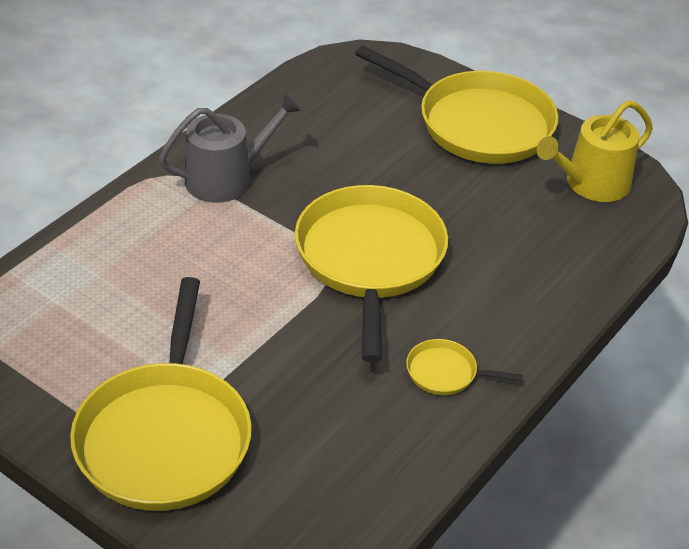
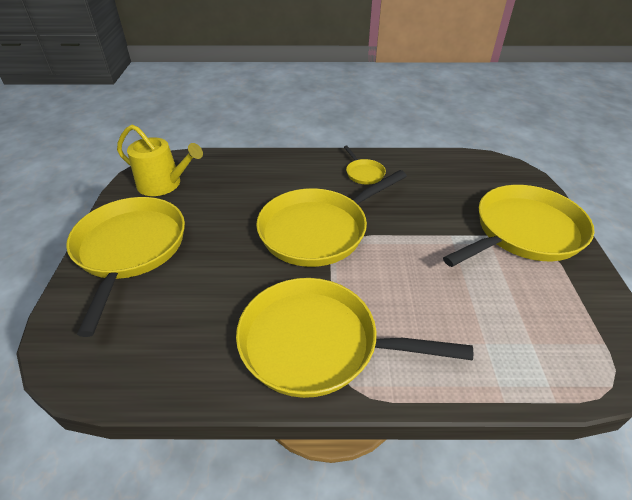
camera: 125 degrees left, 0 degrees up
(227, 178) = (316, 343): grey watering can -> yellow pan

